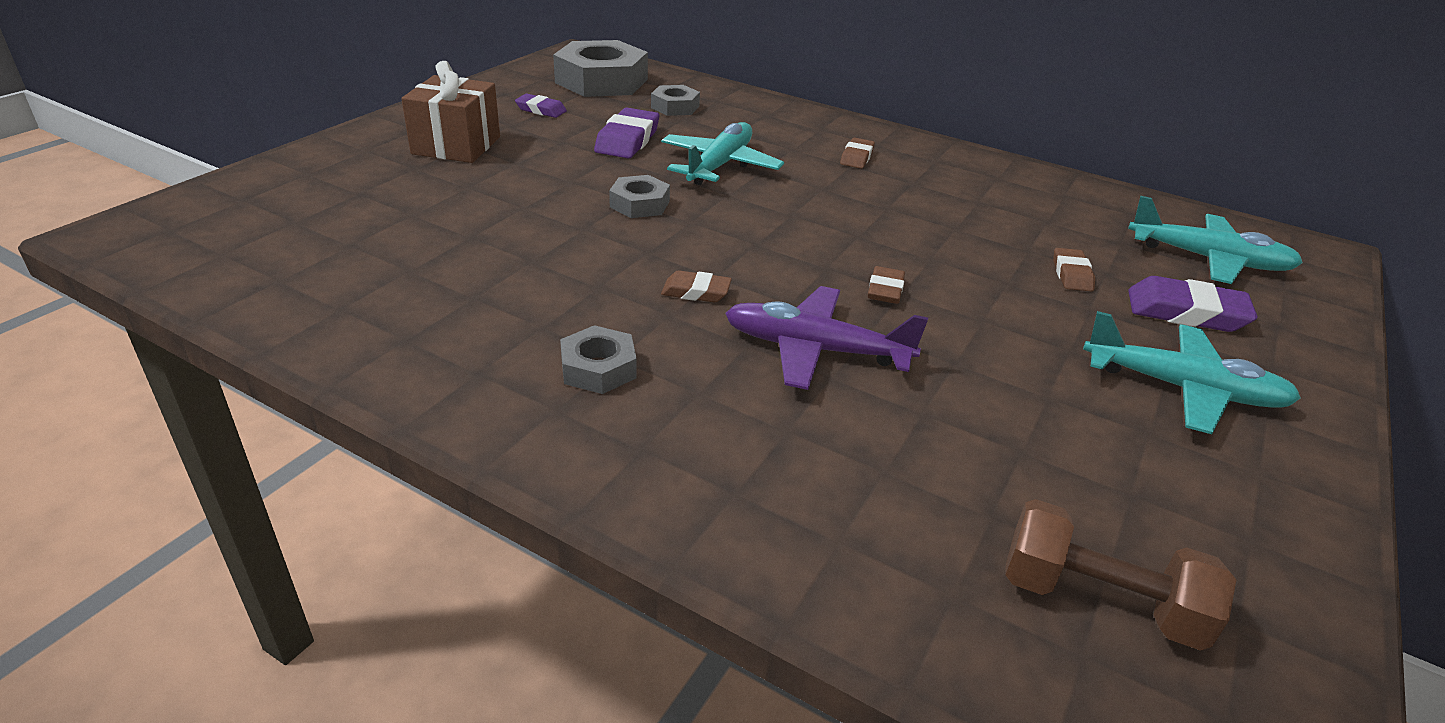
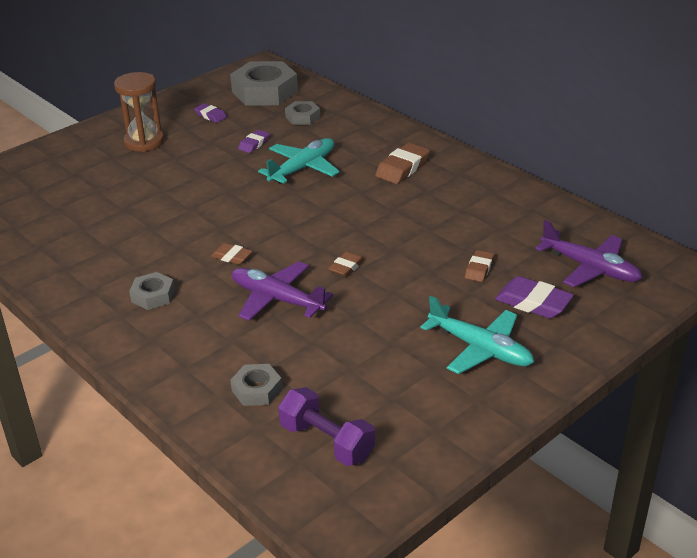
camera: 20 degrees right, 0 degrees up
(456, 145) = (144, 142): brown gift -> brown hourglass
(627, 140) = (254, 144): purple eraser -> purple eraser, size x0.60
(640, 204) = (233, 194): grey nut -> grey nut (257, 390)
(857, 157) = (402, 168): brown eraser -> brown eraser, size x1.67
(1099, 601) = (327, 442): brown dumbbell -> purple dumbbell
(1208, 259) = (590, 268): turquoise plane -> purple plane

